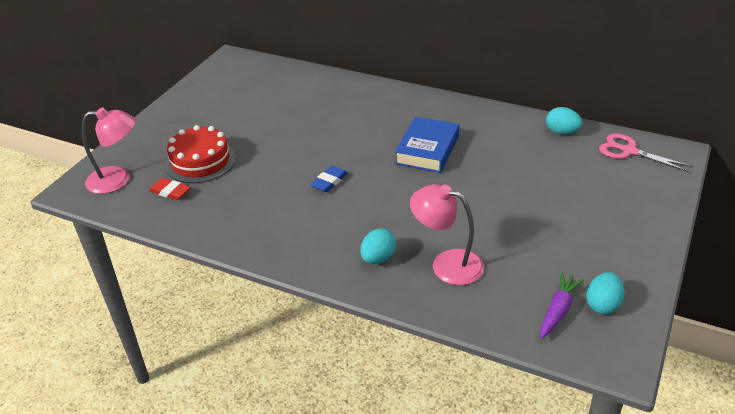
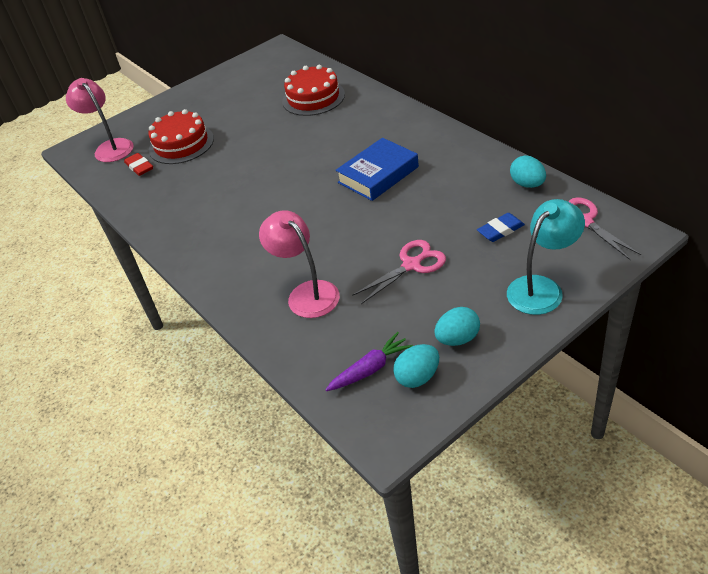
camera: 30 degrees right, 5 degrees up
(118, 180) = (110, 147): pink lamp -> pink lamp turned 150 degrees counterclockwise
(308, 96) = (313, 98): none -> red cake
(329, 181) = (268, 187): blue eraser -> blue eraser (500, 230)
(378, 258) = (253, 271): turquoise egg -> turquoise egg (457, 339)
(521, 217) = (411, 265): none -> pink scissors
(640, 209) = (541, 288): none -> turquoise lamp

